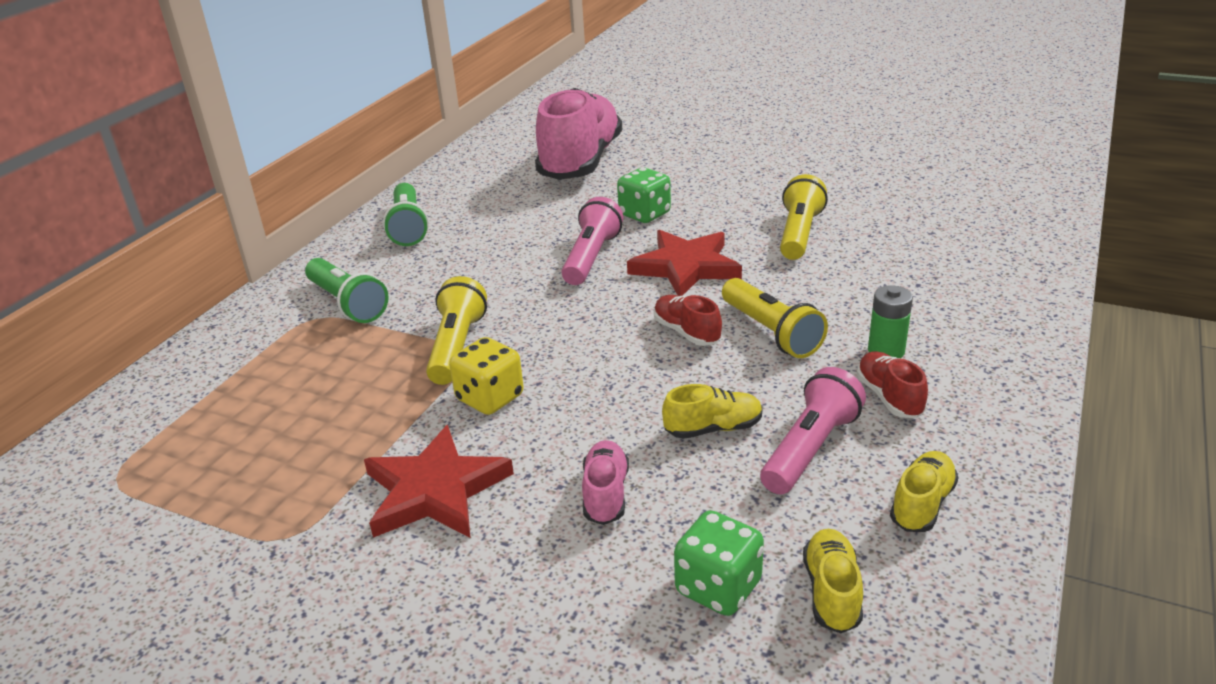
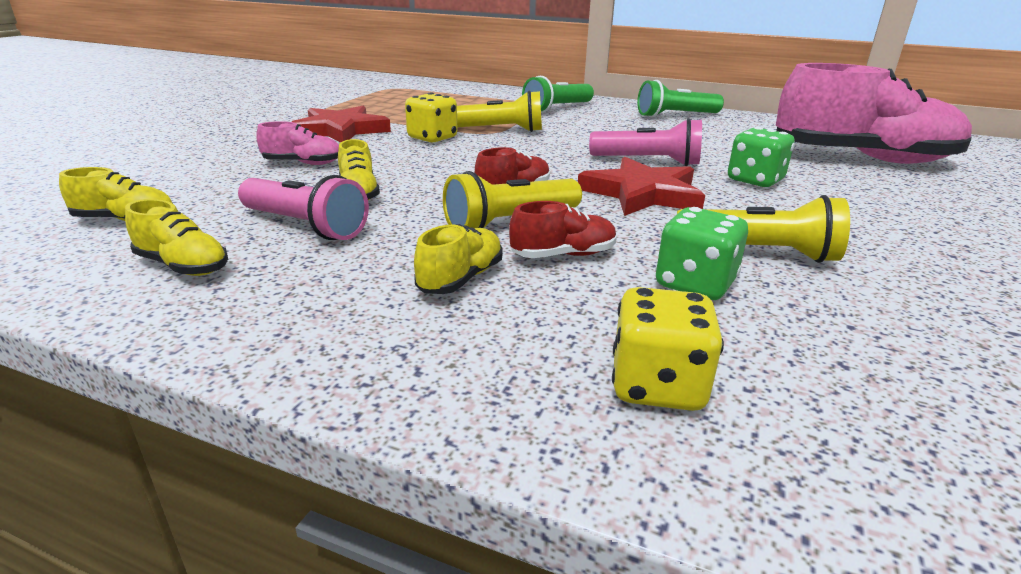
camera: 85 degrees right, 5 degrees down
(718, 587) = (176, 188): green dice -> green dice (694, 284)
(886, 351) = (461, 279): green battery -> yellow shoe
(889, 397) = (366, 270): red shoe -> red shoe (563, 255)
(981, 284) = (657, 386): none -> yellow dice

